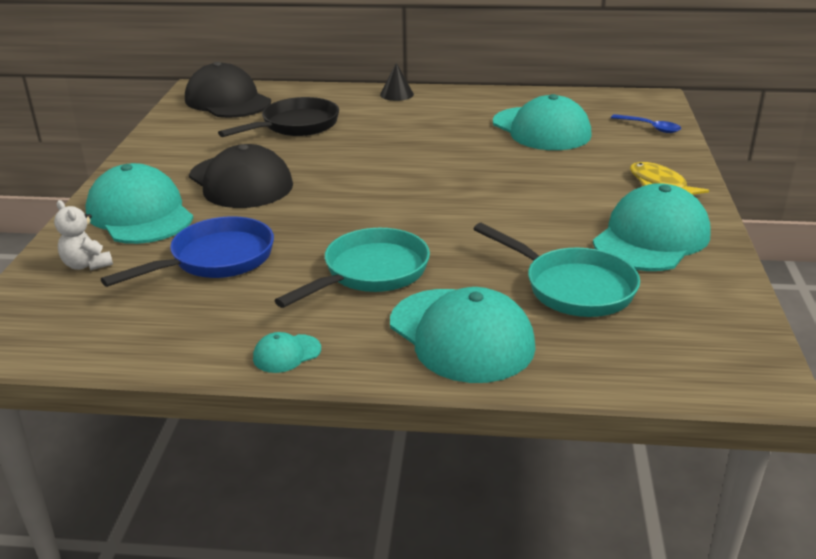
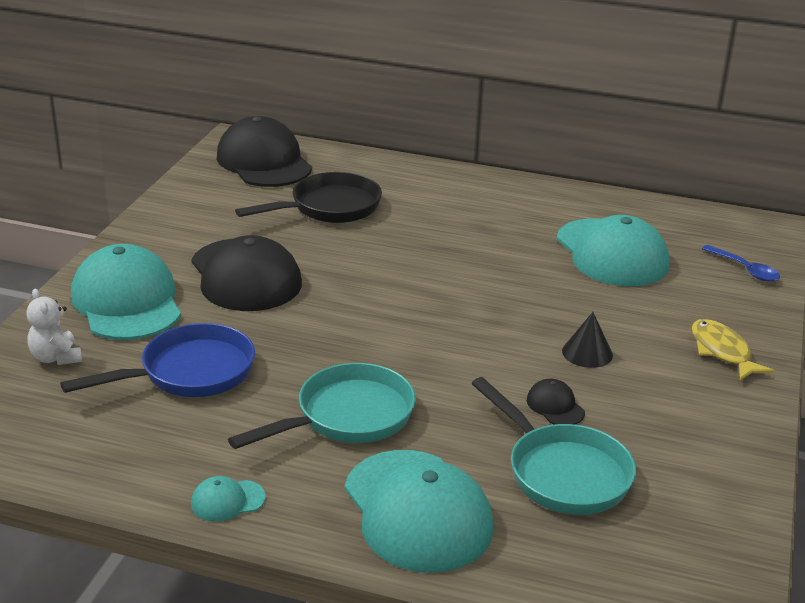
camera: 10 degrees right, 0 degrees up
(397, 94) = (460, 179): black cone -> black cone (587, 353)
(544, 240) = (555, 406): none -> black cap
(651, 238) = (680, 423): turquoise cap -> none

